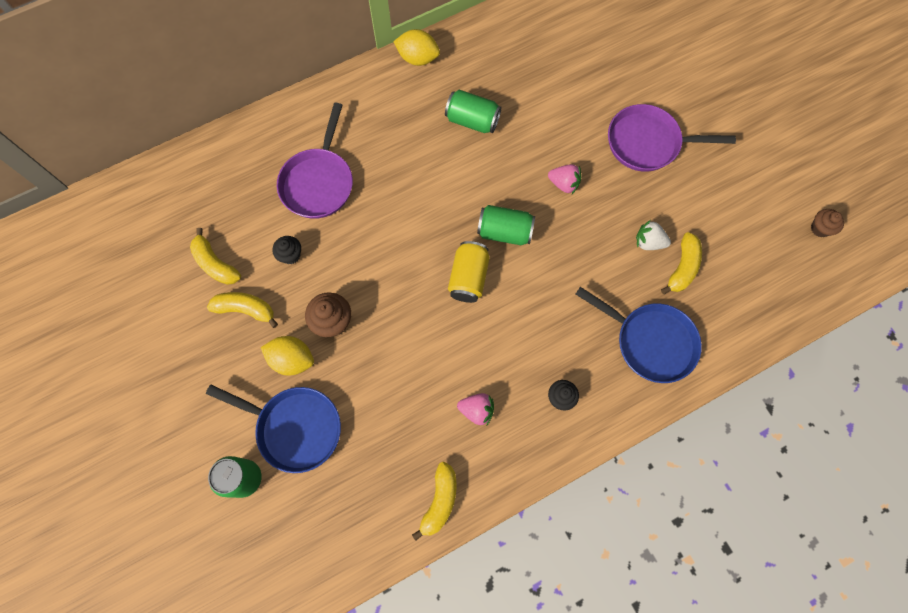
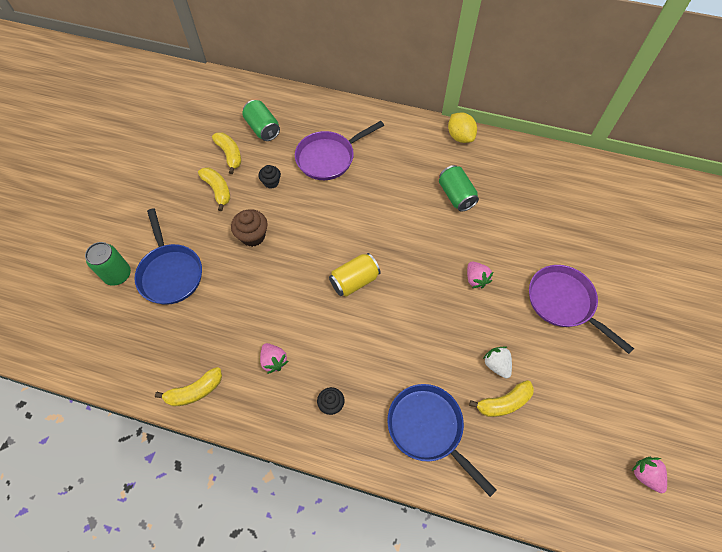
camera: 45 degrees right, 10 degrees down
(215, 264) = (230, 155): yellow banana -> yellow banana turned 150 degrees clockwise
(292, 359) = (210, 236): yellow lemon -> none
(504, 232) = (406, 274): green can -> green can (263, 128)
(650, 342) = (428, 428): blue pan -> blue pan turned 150 degrees clockwise
(820, 228) = (645, 475): brown cupcake -> pink strawberry

